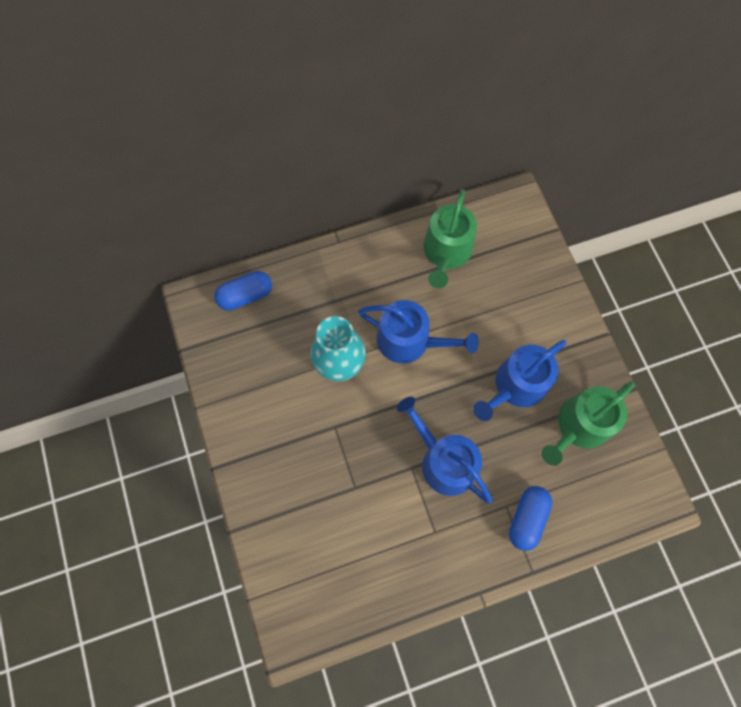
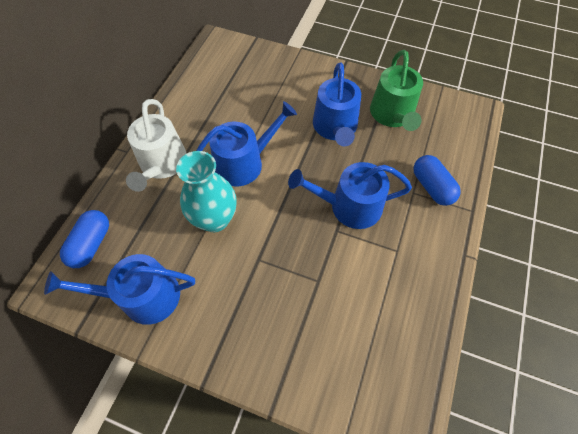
camera: 50 degrees left, 10 degrees down
(238, 369) = (142, 296): none -> blue watering can
(351, 279) = (162, 164): none -> white watering can
(446, 252) = (207, 98): green watering can -> none

